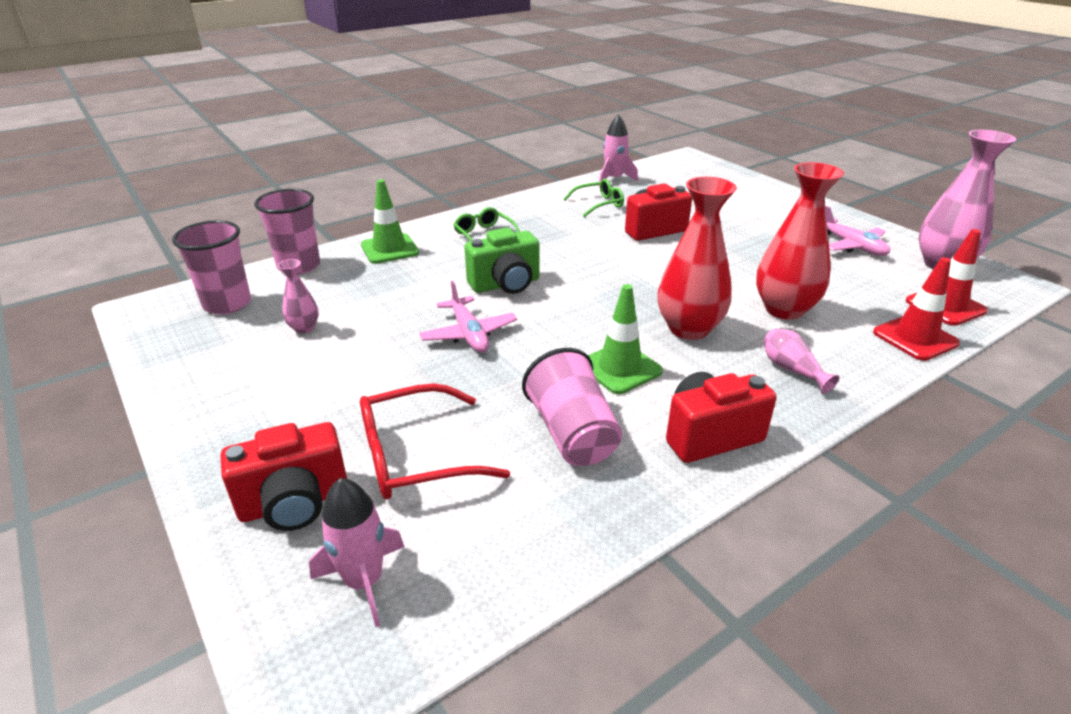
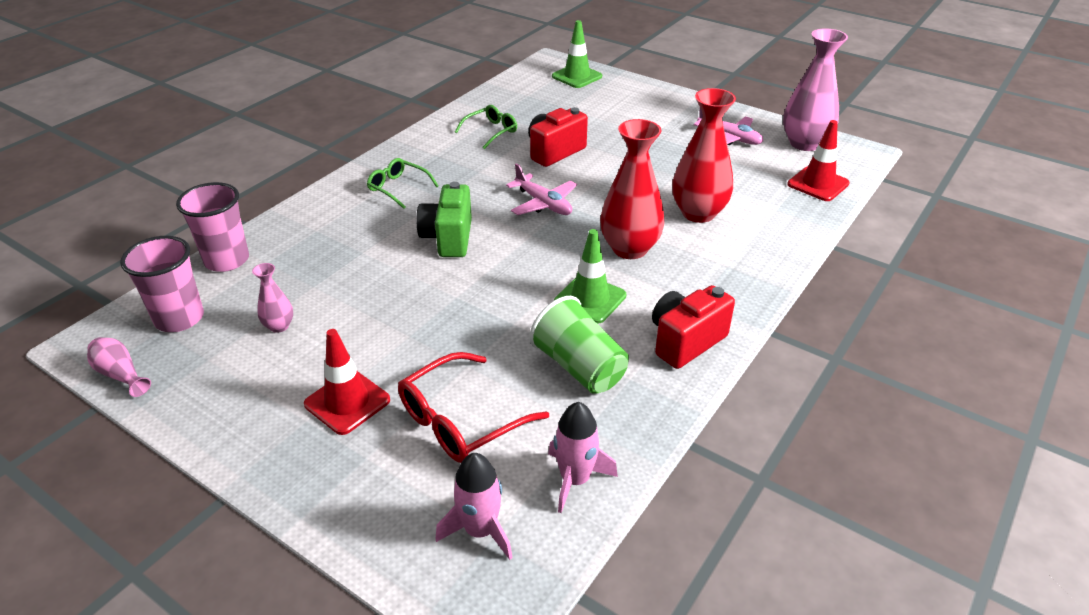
camera: 20 degrees left, 5 degrees up
(295, 503) = (382, 487): red camera -> none
(389, 249) = (311, 222): green traffic cone -> green traffic cone (577, 76)
(469, 334) = (442, 296): pink plane -> pink plane (543, 204)
(505, 284) = (448, 238): green camera -> green camera turned 135 degrees clockwise
(572, 434) = (579, 367): pink cup -> green cup
(614, 179) = (491, 99): pink rocket -> pink rocket (575, 479)
(792, 370) = (724, 269): pink vase -> pink vase (121, 375)
(915, 338) = (805, 219): red traffic cone -> red traffic cone (347, 402)

